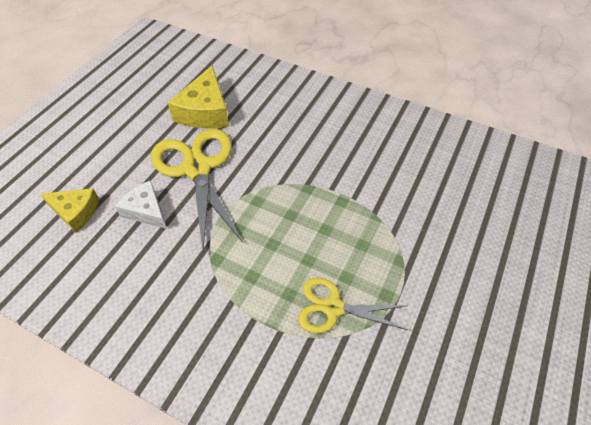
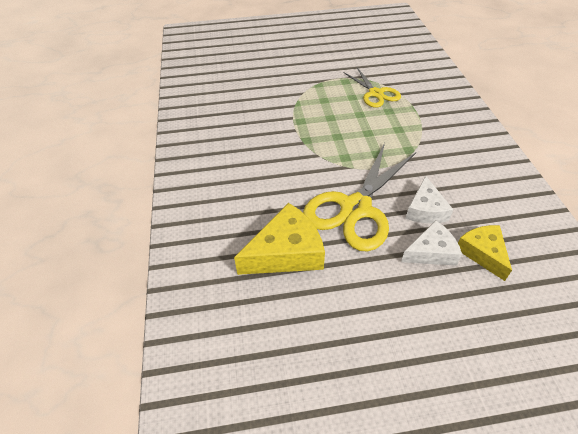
camera: 125 degrees left, 5 degrees down
(114, 183) = (431, 252): none -> white cheese

